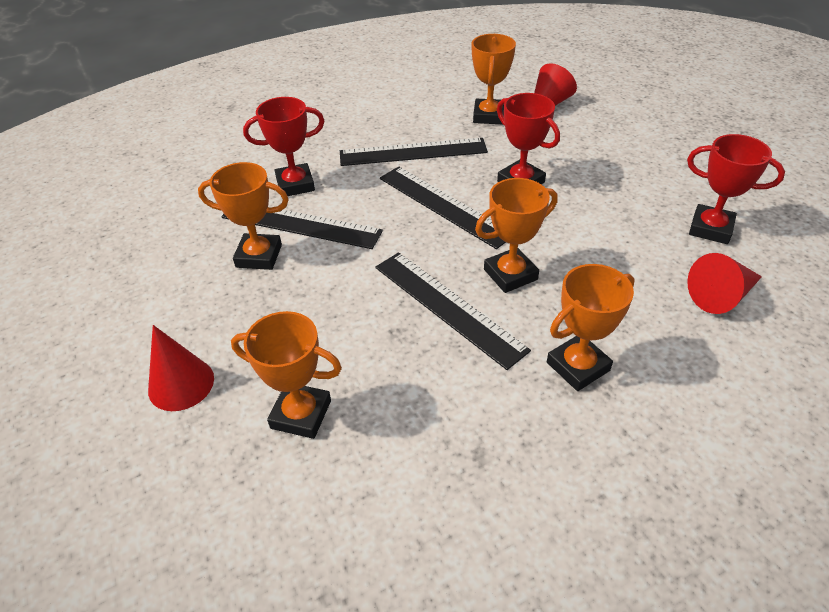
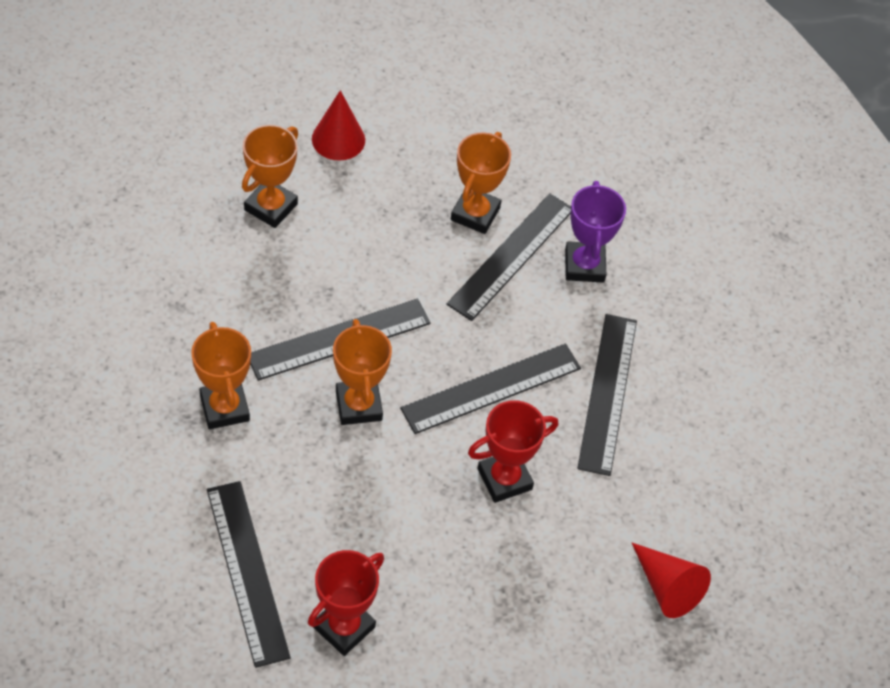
camera: 100 degrees right, 10 degrees up
(295, 184) = (584, 266): red trophy -> purple trophy
(489, 116) = (662, 505): orange trophy -> none
(721, 296) = (247, 572): red cone -> black ruler

